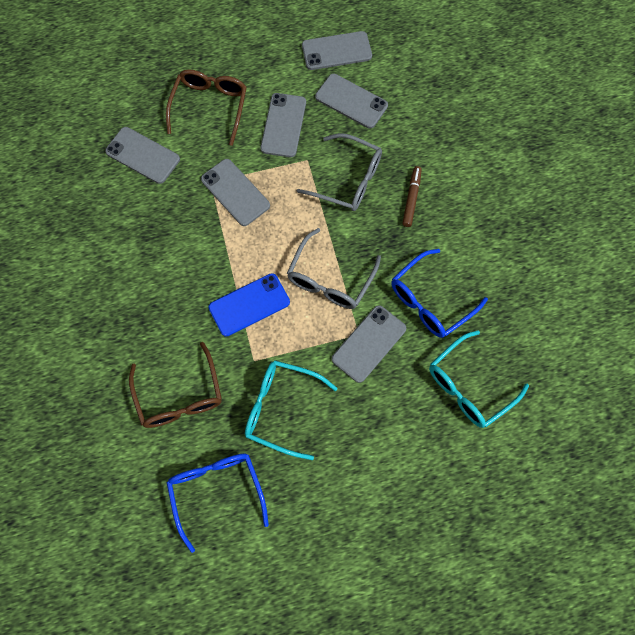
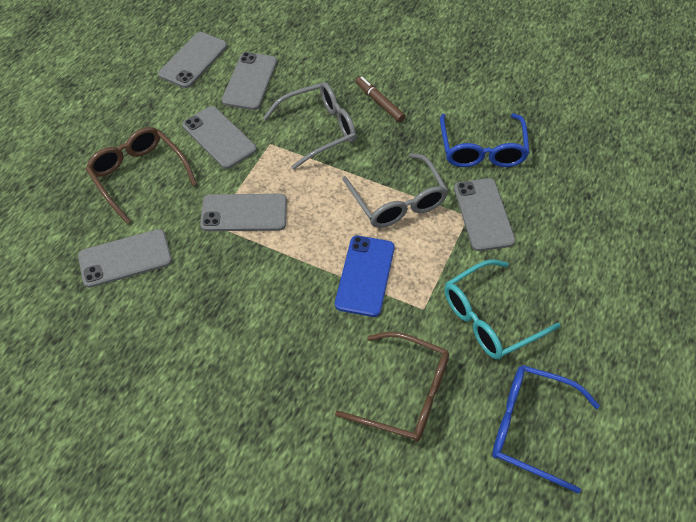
camera: 50 degrees left, 15 degrees down
(351, 101) = (250, 81): grey phone -> grey phone turned 60 degrees counterclockwise
(469, 386) = (579, 174): turquoise glasses -> none

